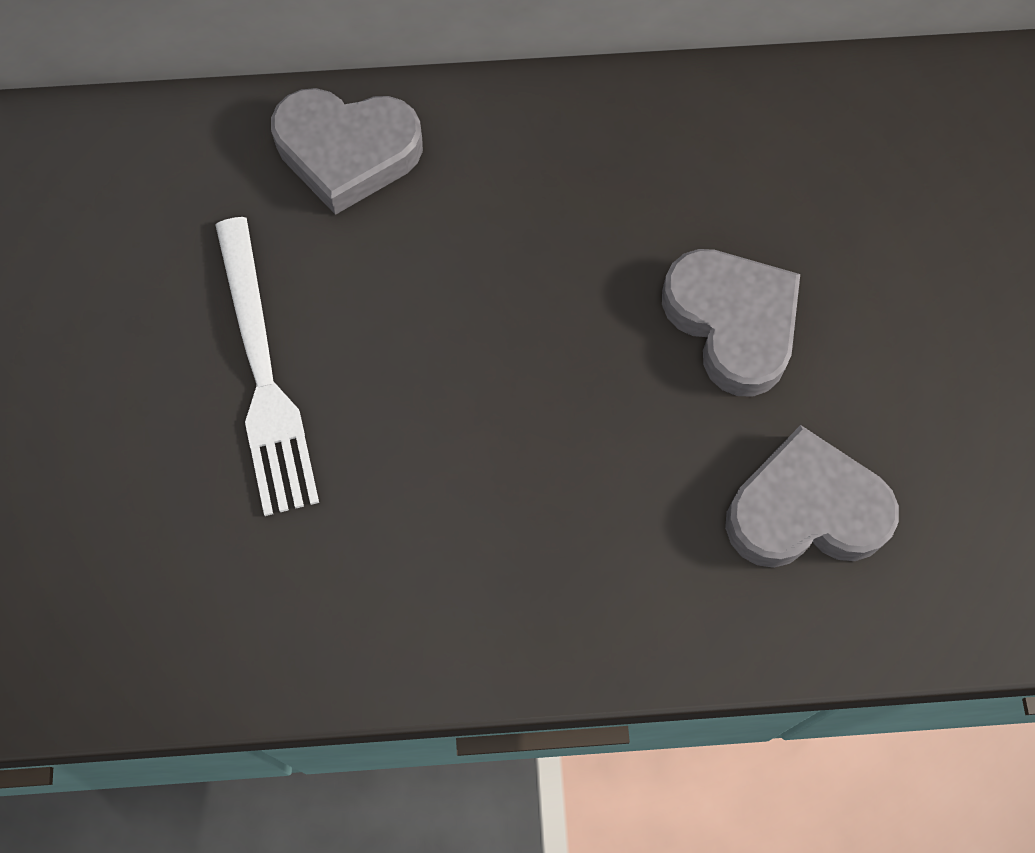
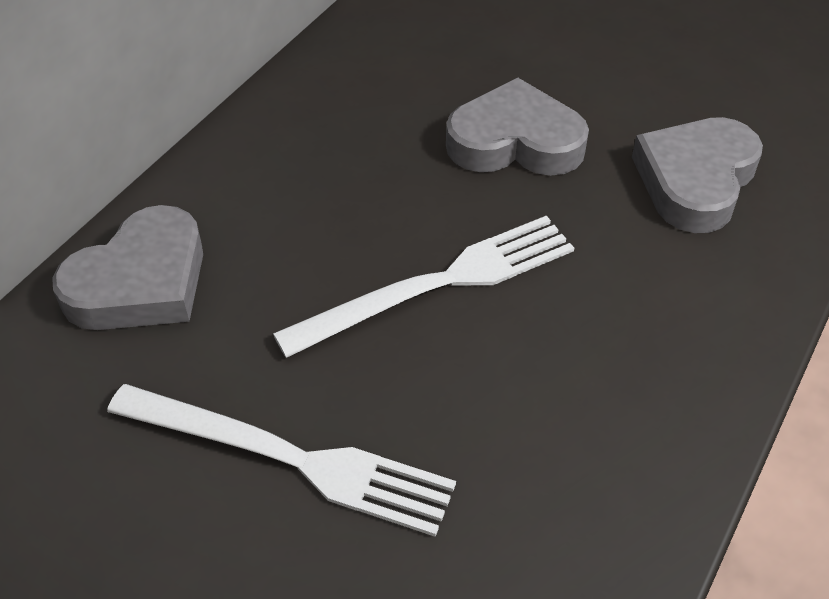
camera: 55 degrees left, 20 degrees down
(506, 368) = (438, 284): none -> white fork

